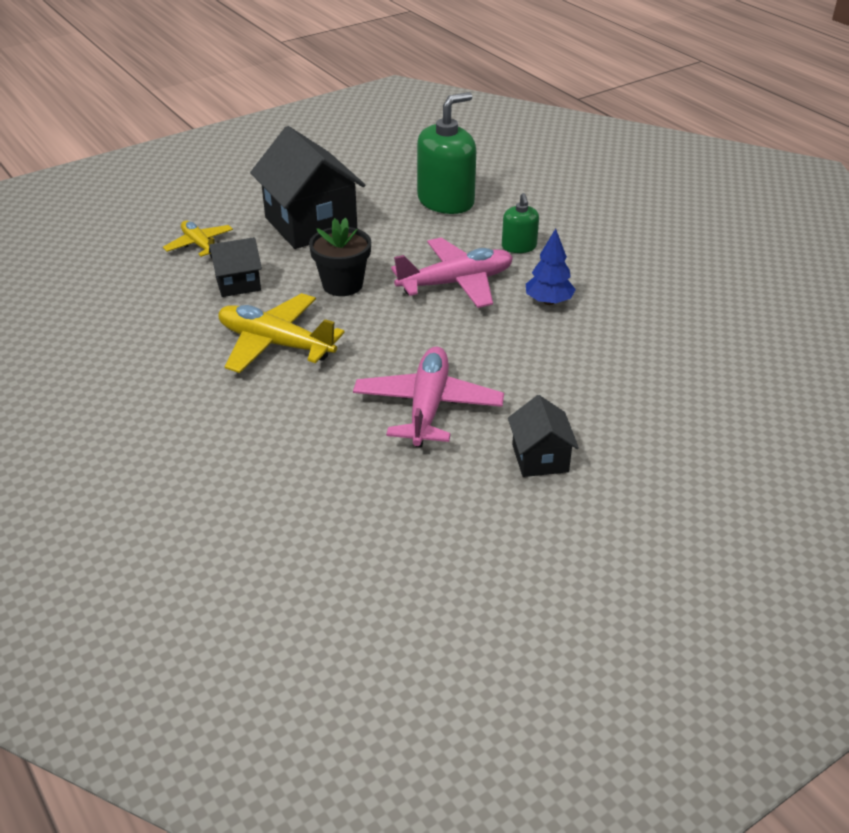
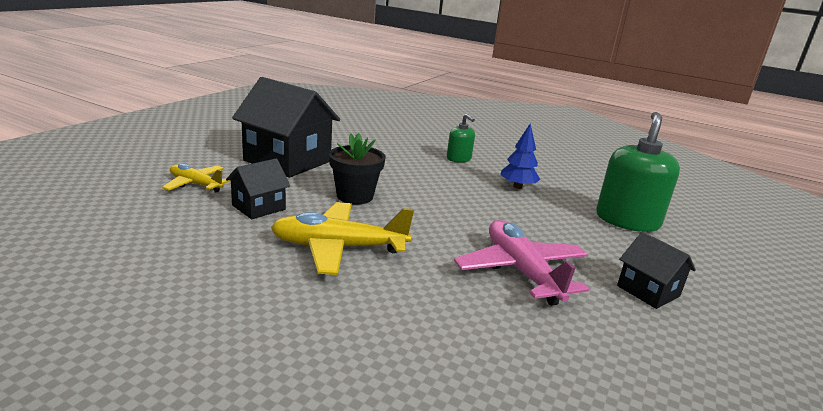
camera: 30 degrees left, 15 degrees down
(446, 201) = (379, 139): green soap dispenser -> green soap dispenser (627, 220)
(456, 283) = (441, 184): pink plane -> none

